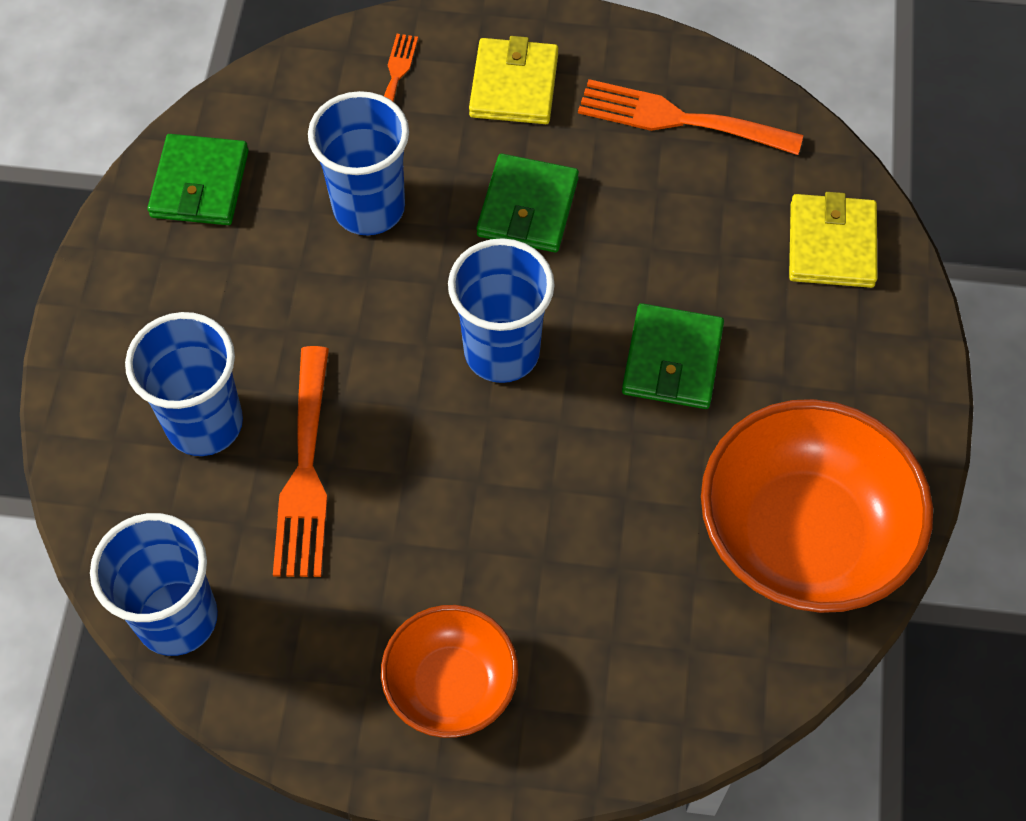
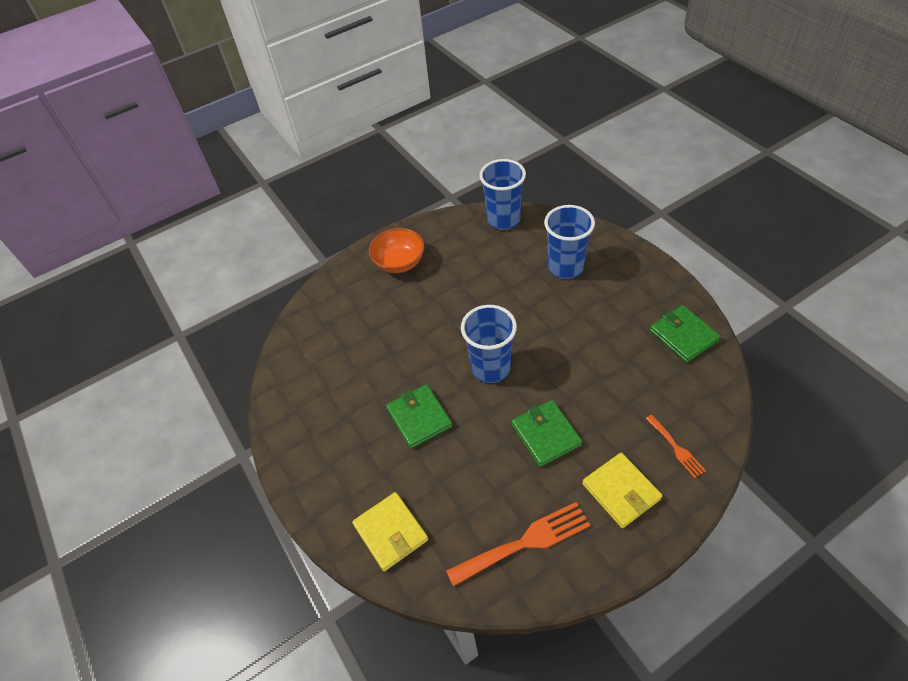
camera: 145 degrees right, 10 degrees down
(305, 472) = (513, 279): orange fork -> none
(369, 208) = (608, 380): blue cup -> none
(802, 536) = (311, 391): orange bowl -> none

